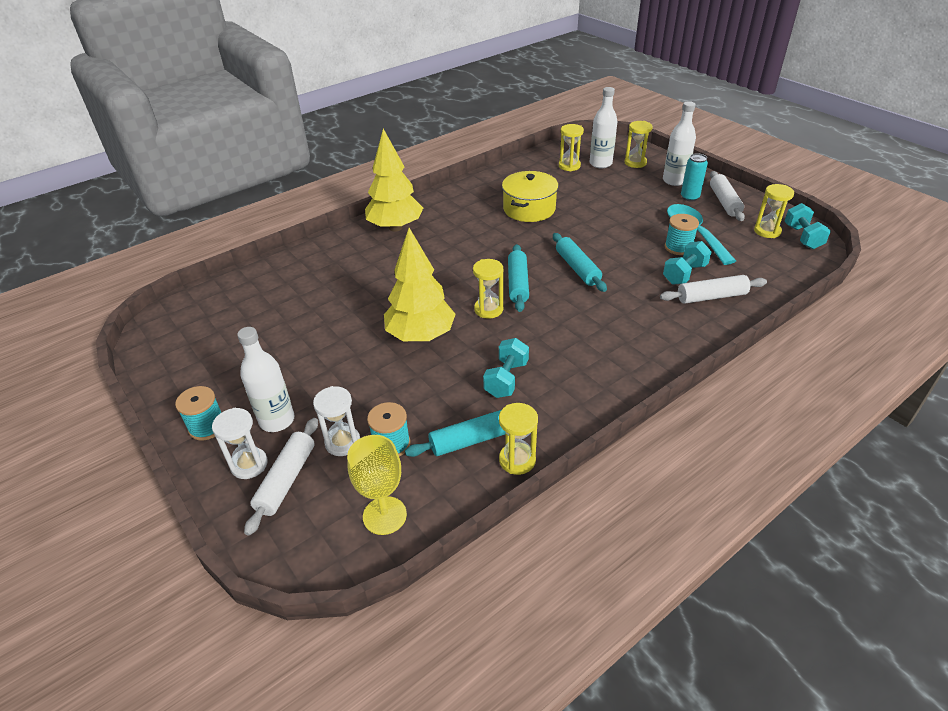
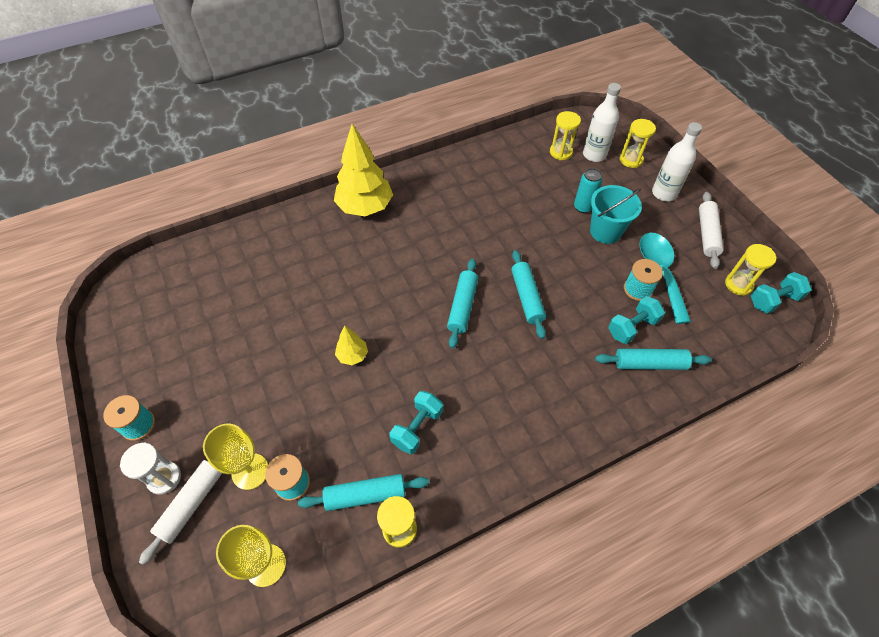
camera: 10 degrees right, 15 degrees up
(277, 420) = (199, 431): white bottle -> none
(343, 442) = (250, 471): white hourglass -> yellow goblet
(421, 336) = (352, 355): yellow tree -> yellow tree, size x0.48
(488, 309) = (425, 335): yellow hourglass -> none
(529, 209) = (502, 206): yellow pot -> none
(632, 213) = (605, 231): none -> turquoise bucket
(689, 197) = (672, 220): turquoise can -> turquoise can (583, 207)
(711, 297) = (649, 364): white rolling pin -> turquoise rolling pin
(802, 237) = (773, 300): turquoise dumbbell -> turquoise dumbbell turned 60 degrees clockwise

